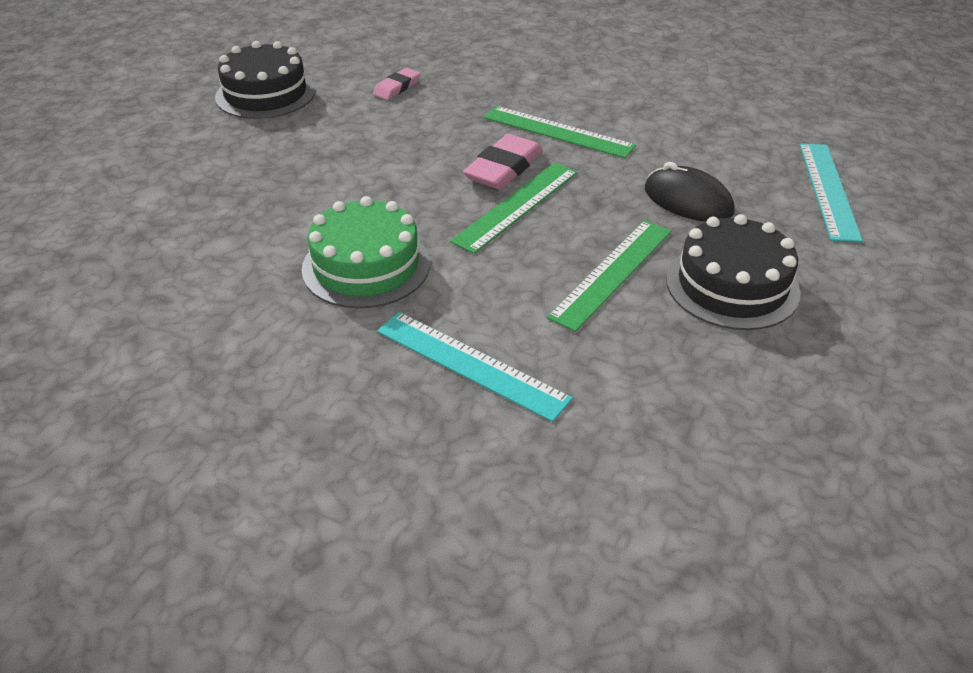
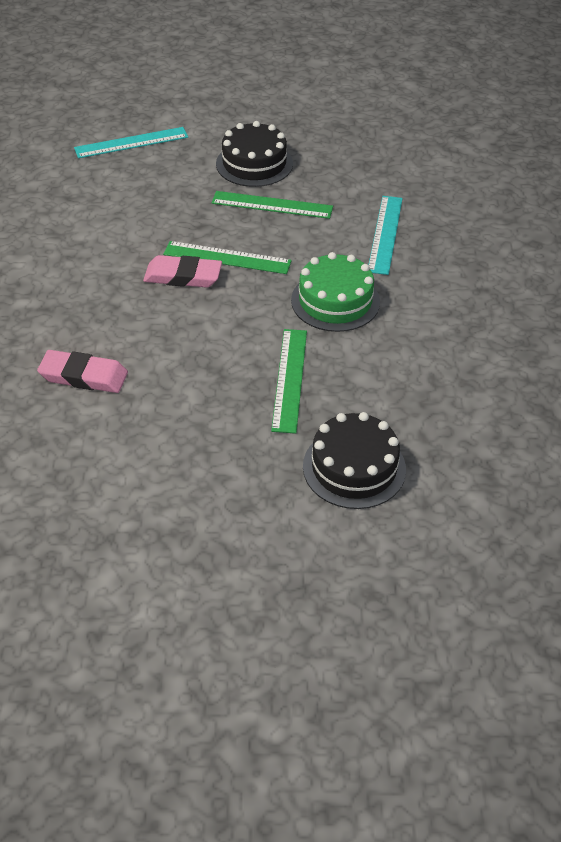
camera: 115 degrees left, 5 degrees up
(265, 94) = (138, 461): black cake -> black cake (354, 467)
(397, 87) = (83, 376): pink eraser -> pink eraser, size x1.64
(558, 132) = (115, 264): green ruler -> green ruler (290, 379)
(688, 201) = (176, 191): black mouse -> none

